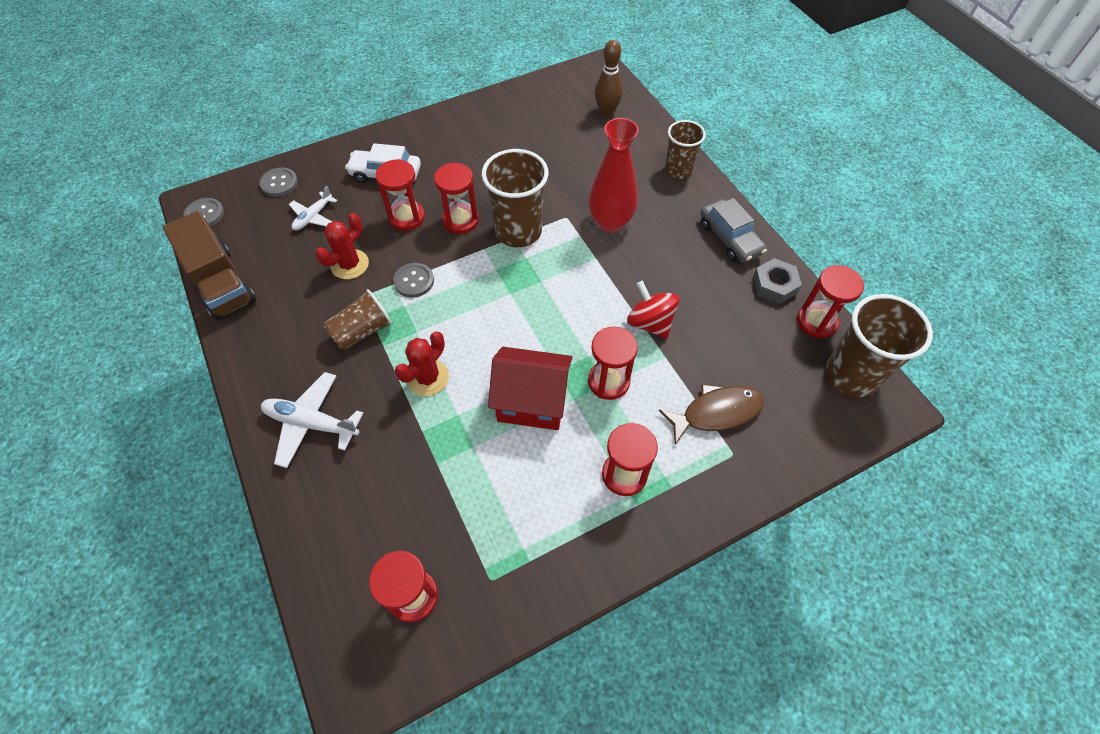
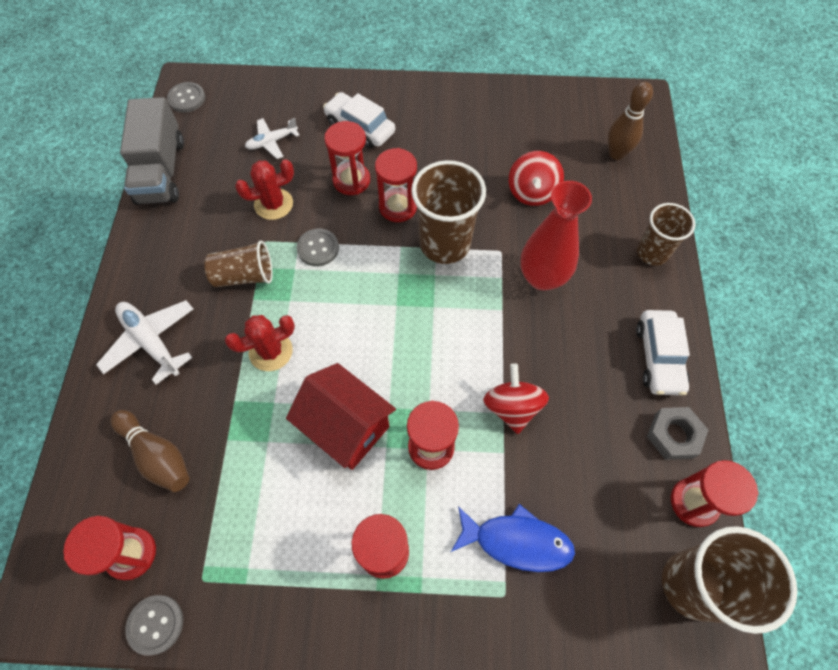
camera: 30 degrees right, 5 degrees up
(221, 283) = (161, 171): brown truck -> grey truck
(279, 183) = (264, 95): grey button -> grey button (155, 624)
(382, 508) = (157, 455): none -> brown bowling pin
(561, 165) = (532, 192): none -> red spinning top
(716, 413) = (517, 541): brown fish -> blue fish
(730, 238) = (659, 357): grey car -> white car

